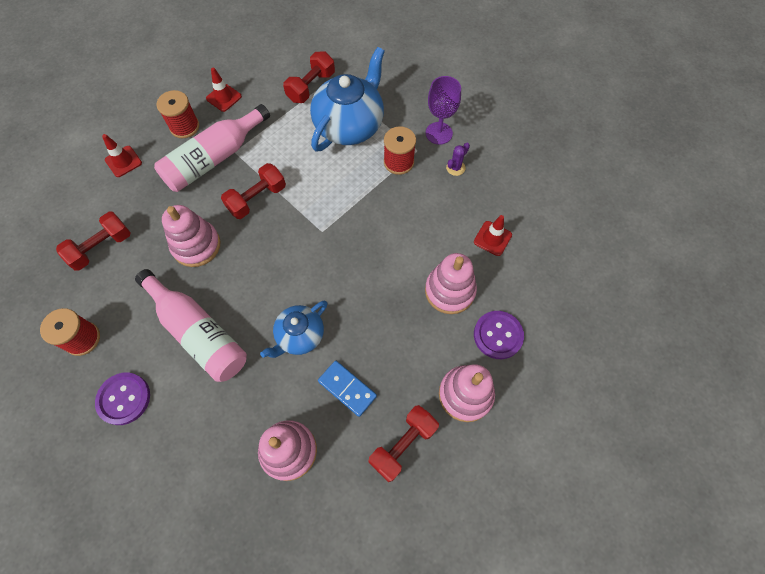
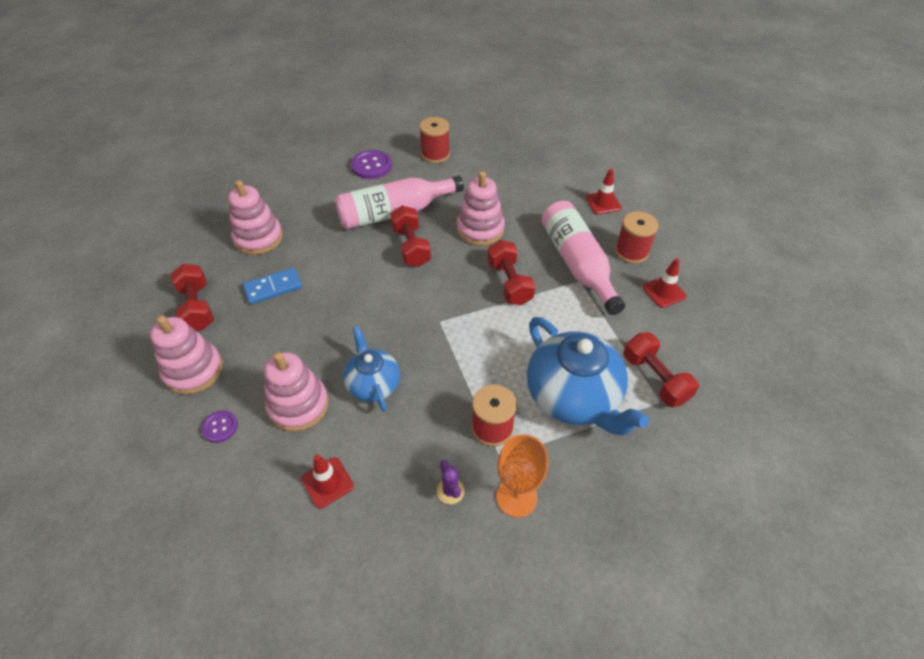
camera: 115 degrees right, 15 degrees down
(101, 247) = (513, 175): red dumbbell -> red dumbbell (411, 246)
(299, 336) = (344, 271): blue teapot -> blue teapot (373, 384)
(439, 133) = (516, 497): purple goblet -> orange goblet
(498, 335) = (220, 427): purple button -> purple button, size x0.59

